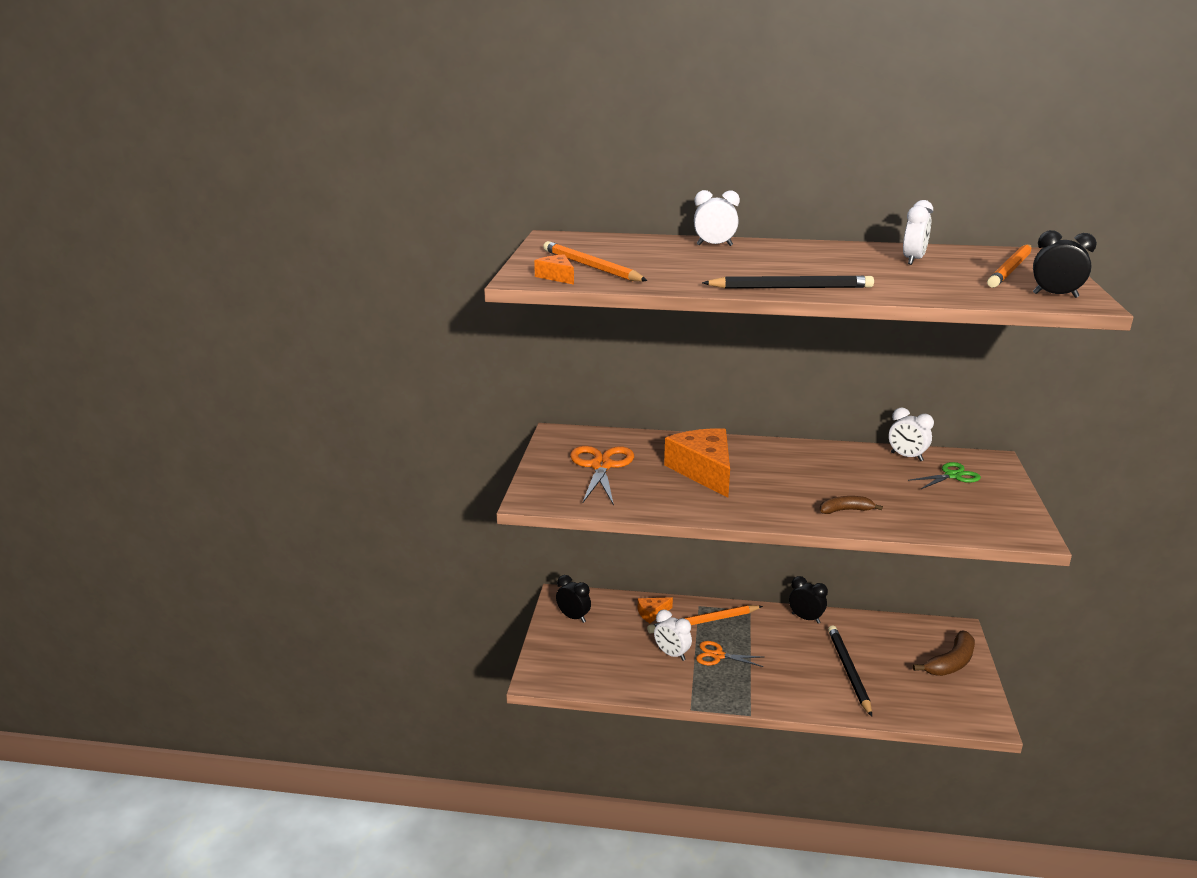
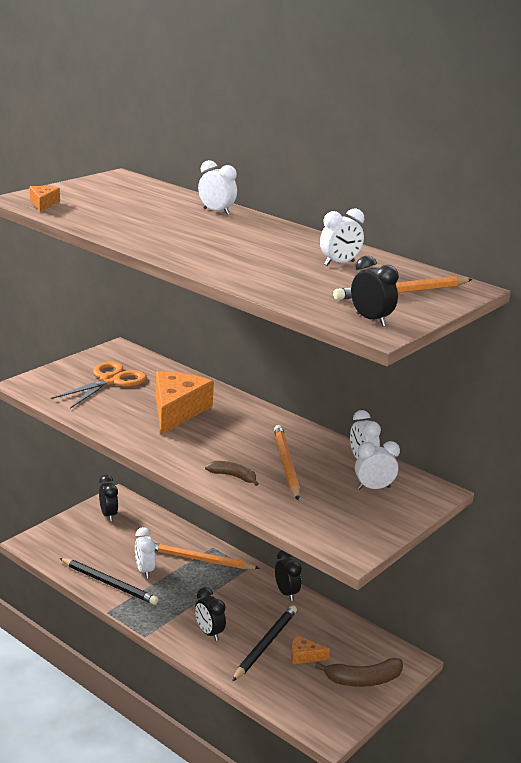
camera: 30 degrees right, 0 degrees up
(591, 267) = (84, 203): orange pencil -> orange pencil (286, 464)
(652, 613) = (169, 537): orange cheese -> orange cheese (304, 656)
(717, 655) = (177, 587): orange scissors -> none
(791, 287) = (179, 255): black pencil -> black pencil (109, 583)
(795, 684) = (209, 633): none -> black clock
(952, 476) = (373, 488): green scissors -> white clock

